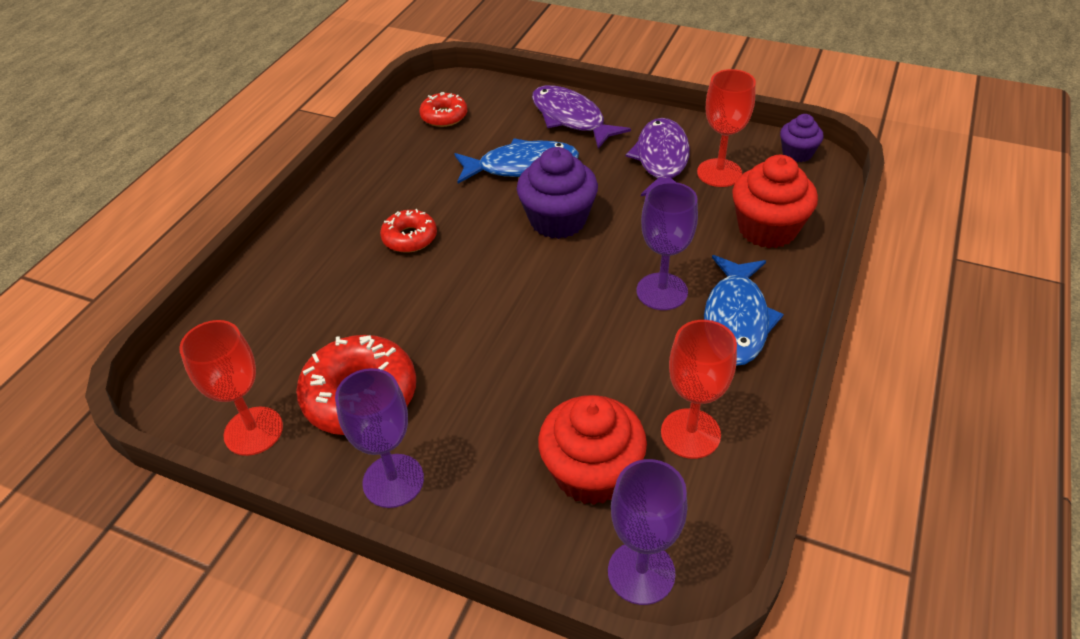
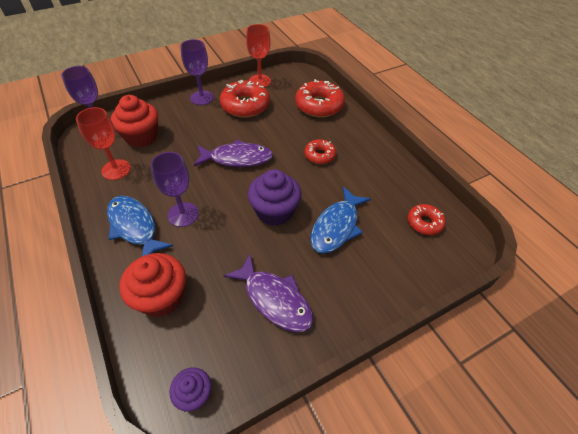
camera: 125 degrees right, 5 degrees up
(276, 302) = (319, 105): none -> red donut
(571, 118) = (367, 285): purple fish -> purple fish (237, 158)
(719, 173) = (229, 320): red goblet -> none

